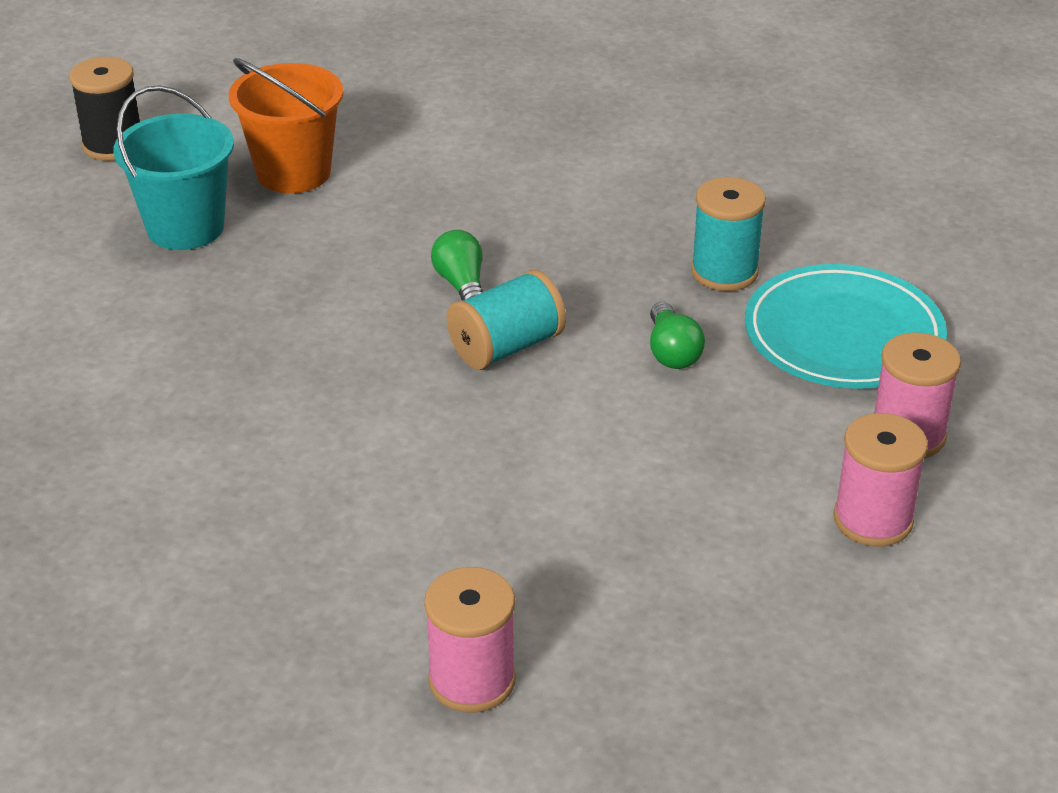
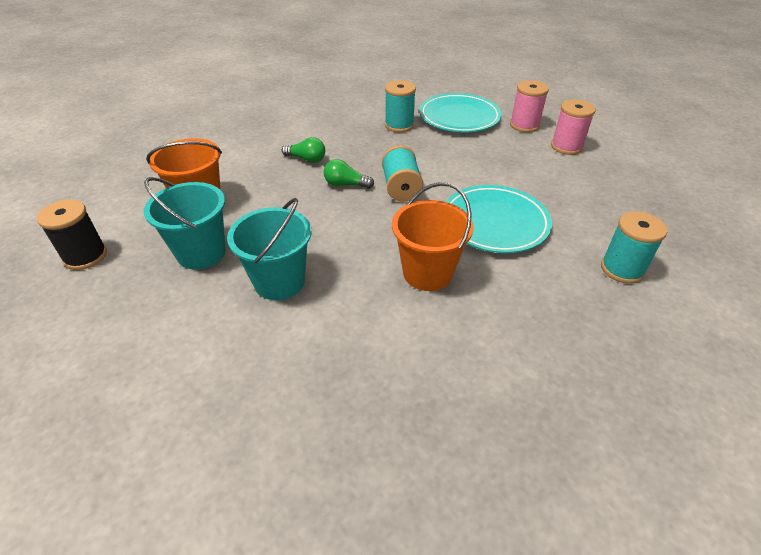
camera: 60 degrees left, 5 degrees up
(174, 319) = (279, 281): none -> turquoise bucket
(293, 451) = (427, 273): none -> orange bucket
(472, 680) = (622, 269): pink spool -> turquoise spool
(490, 487) = (494, 223): none -> turquoise plate
(672, 352) = (439, 152): green light bulb -> green light bulb (306, 159)

